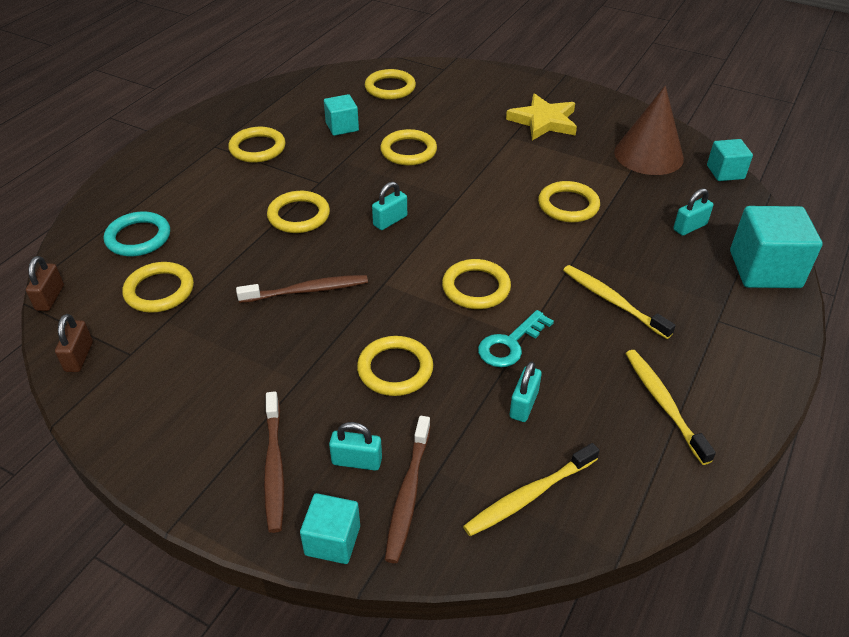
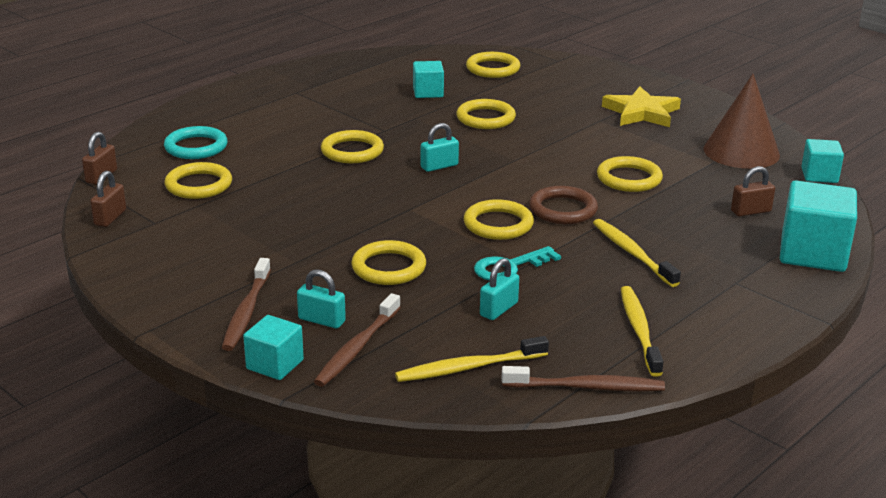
camera: 15 degrees right, 15 degrees down
(257, 148) = (336, 98): yellow ring -> none
(306, 291) = (333, 204): brown toothbrush -> brown toothbrush (586, 387)
(527, 256) = (563, 210): none -> brown ring
(690, 227) = (751, 211): turquoise padlock -> brown padlock

